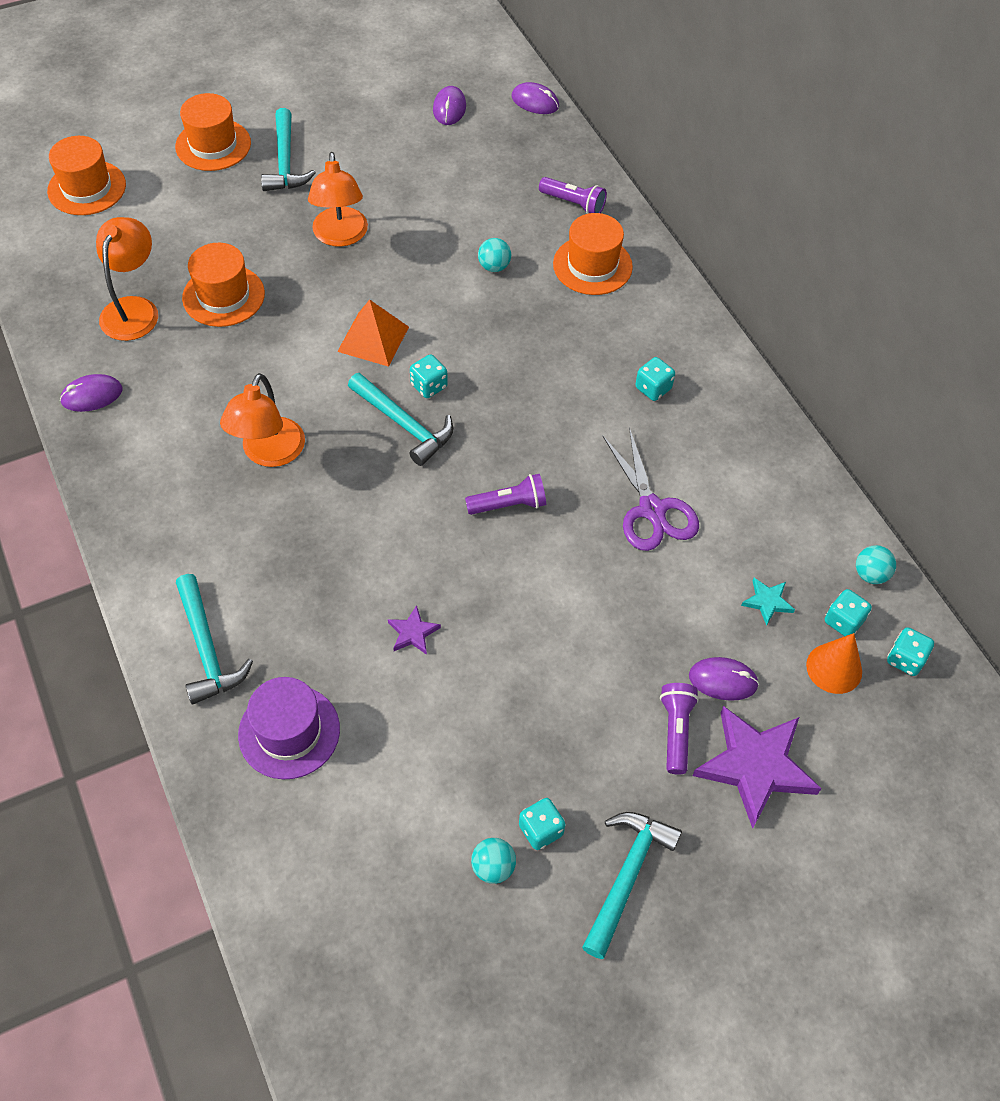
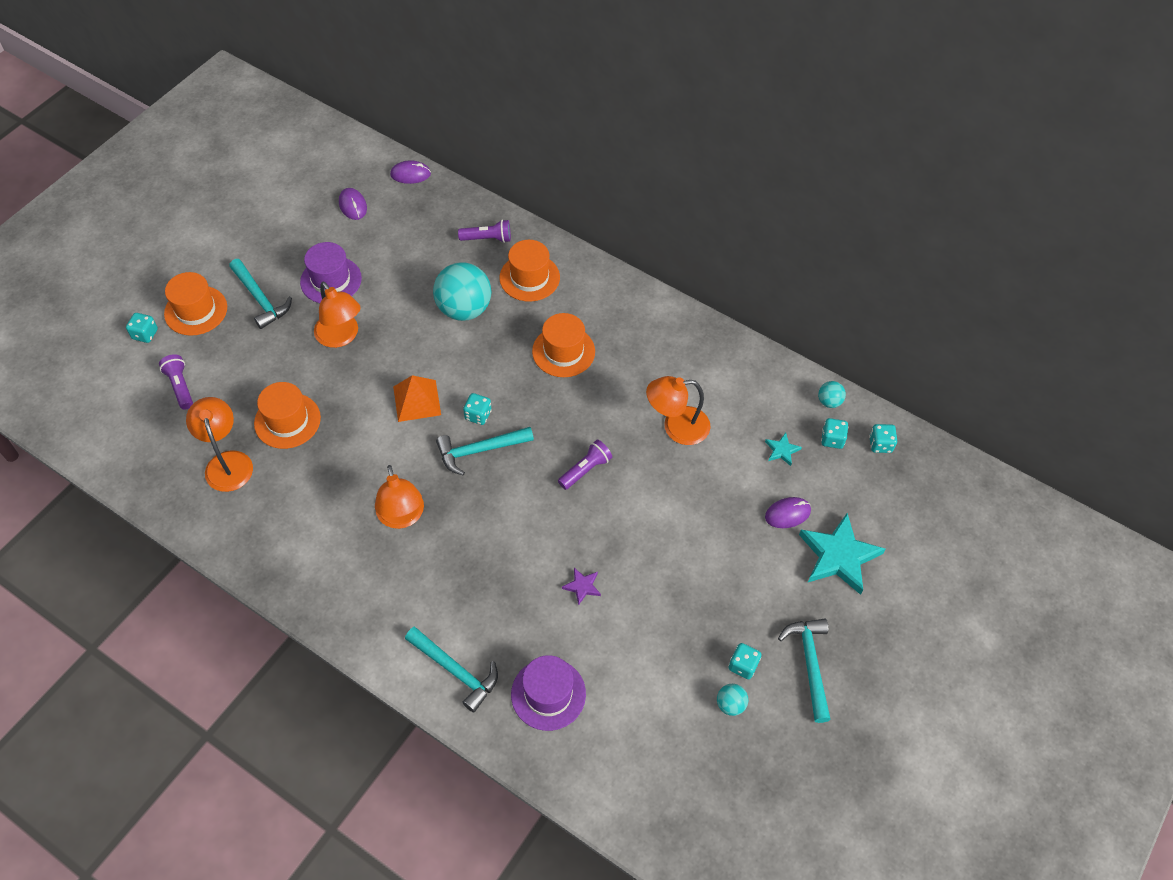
camera: 30 degrees left, 0 degrees up
(87, 188) = (121, 388): orange hat -> orange hat (563, 351)
(92, 395) = (243, 540): purple mouse -> none
(371, 174) = (331, 280): none -> purple hat
(404, 424) = (480, 450): turquoise hammer -> turquoise hammer turned 150 degrees clockwise
(494, 266) = (464, 309): turquoise ball -> turquoise ball, size x2.22
(652, 510) = (676, 427): purple scissors -> orange lamp
(653, 388) = (624, 345): turquoise dice -> turquoise dice (145, 334)
(676, 731) = (781, 560): purple flashlight -> purple flashlight (180, 386)
(755, 766) = (839, 556): purple star -> turquoise star
(834, 668) = (845, 471): orange cone -> none

